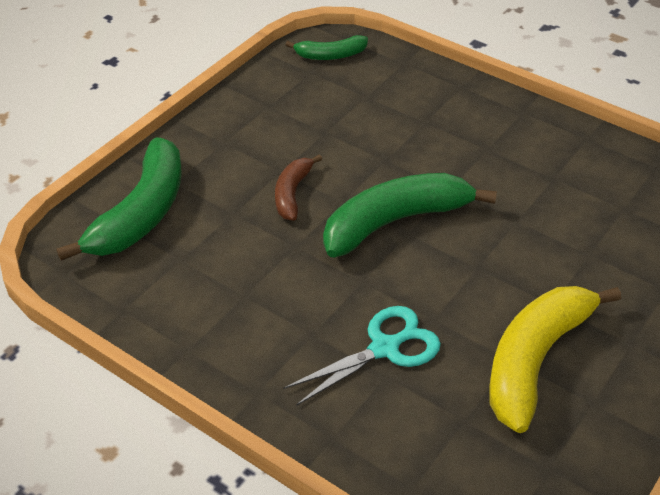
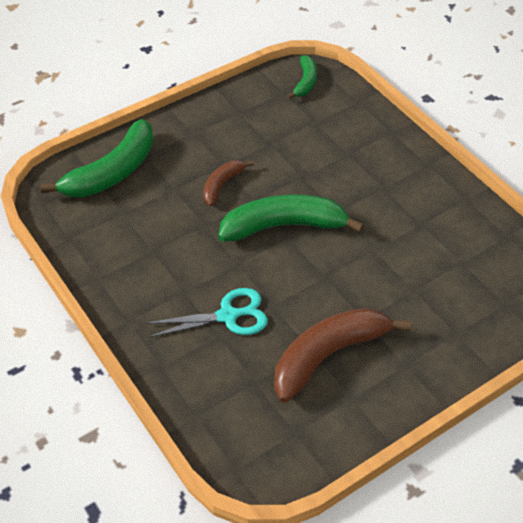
camera: 20 degrees right, 5 degrees up
(330, 55) = (305, 82): green banana -> green banana turned 90 degrees counterclockwise
(535, 360) = (328, 355): yellow banana -> brown banana

